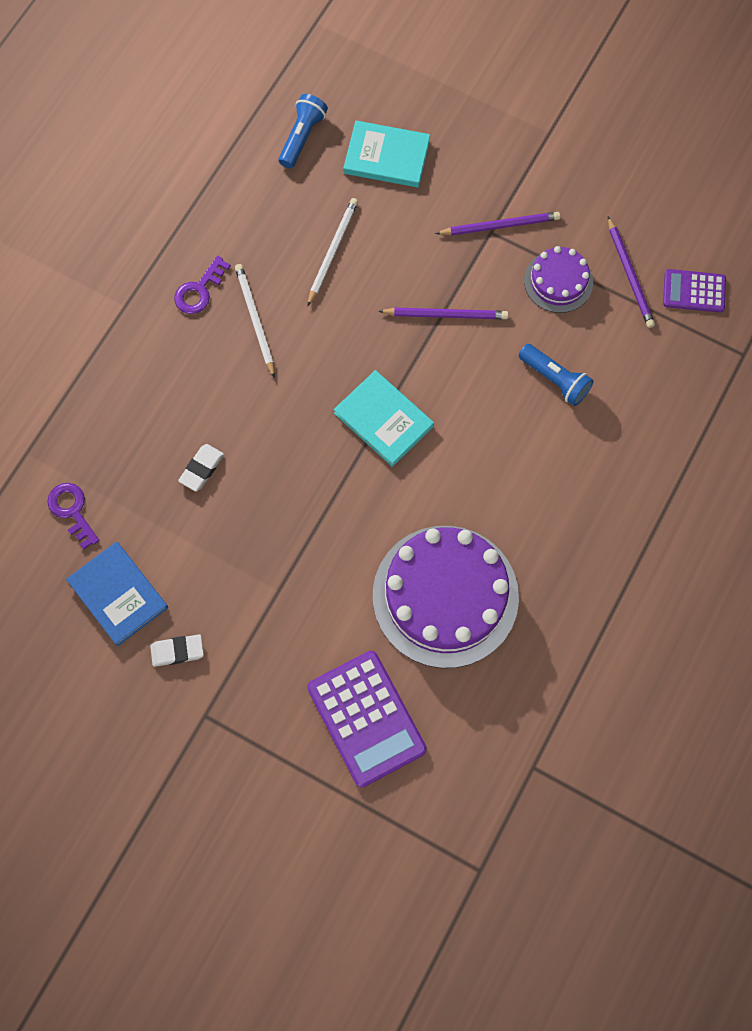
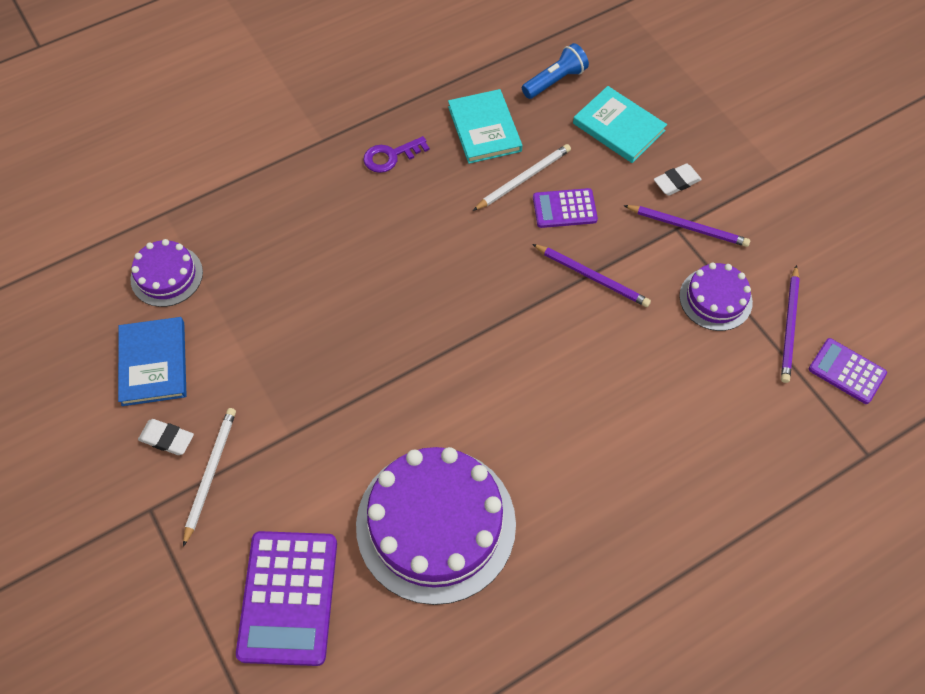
camera: 30 degrees right, 10 degrees down
(72, 511) = (166, 275): purple key -> purple cake
(201, 469) = (295, 297): white eraser -> white eraser (676, 182)
(255, 320) = (421, 201): white pencil -> white pencil (210, 473)
(383, 419) = (479, 337): turquoise book -> turquoise book (484, 129)
(385, 262) = (564, 209): none -> purple calculator
(555, 380) = (661, 383): blue flashlight -> none

